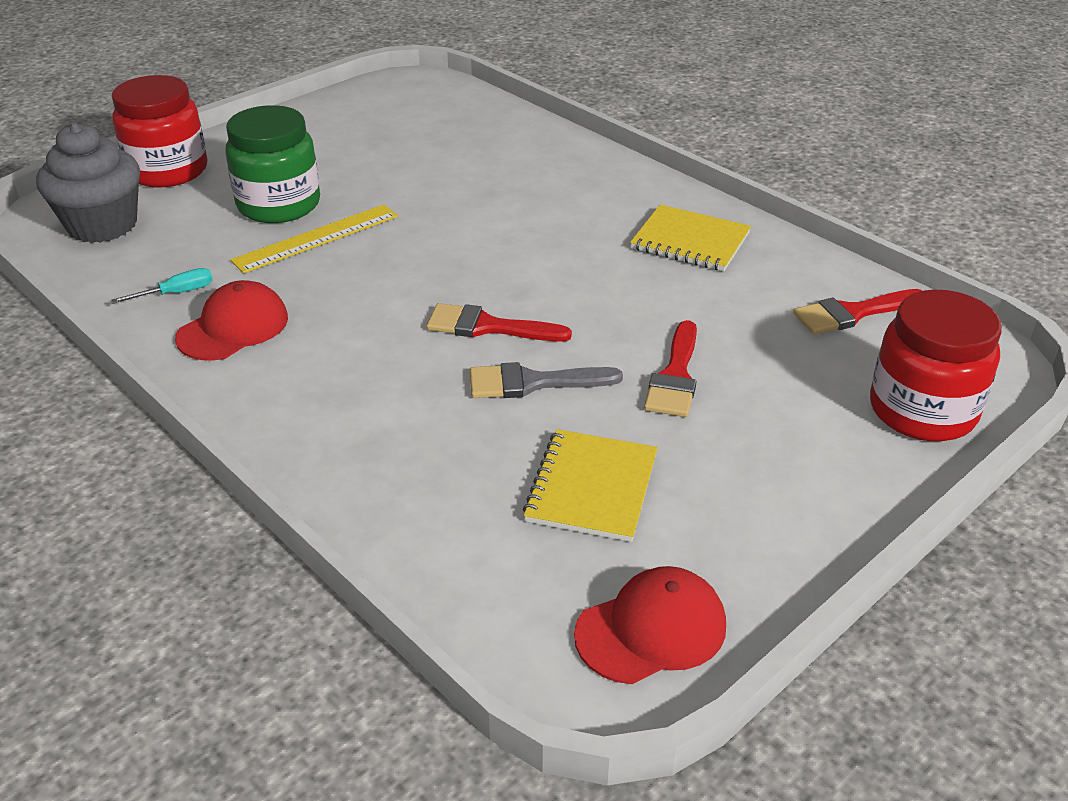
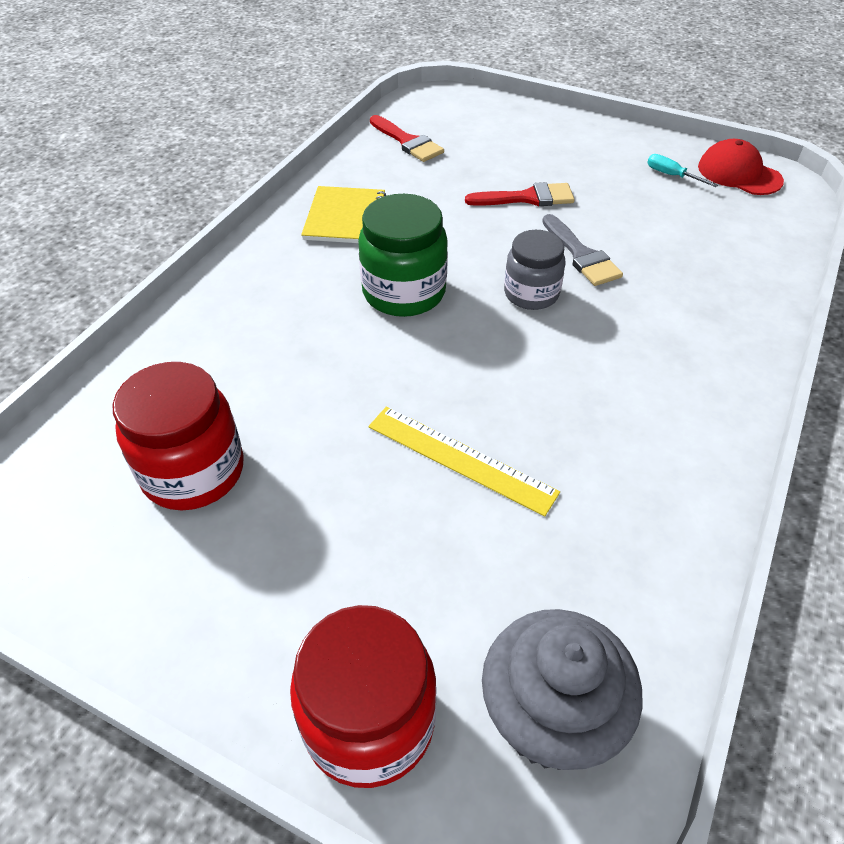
camera: 110 degrees left, 10 degrees up
(177, 293) = (629, 535): turquoise screwdriver -> turquoise screwdriver (671, 175)
(233, 328) = (647, 456): red cap -> none
(279, 205) = (407, 527): green jar -> green jar (404, 292)
(488, 327) = (531, 294): red brush -> grey jar
(592, 488) = (659, 210): yellow notebook -> none
(922, 411) = (495, 114): red jar -> red jar (193, 471)

